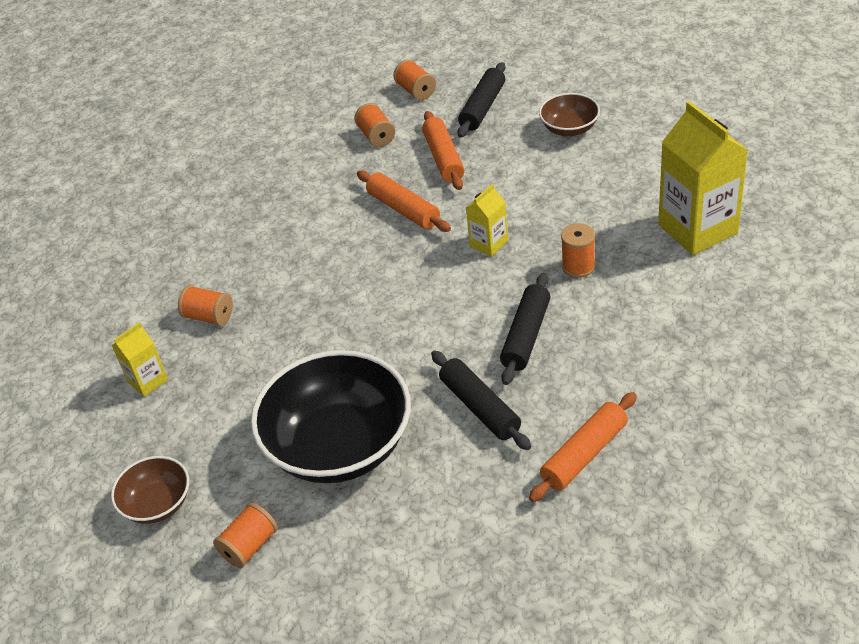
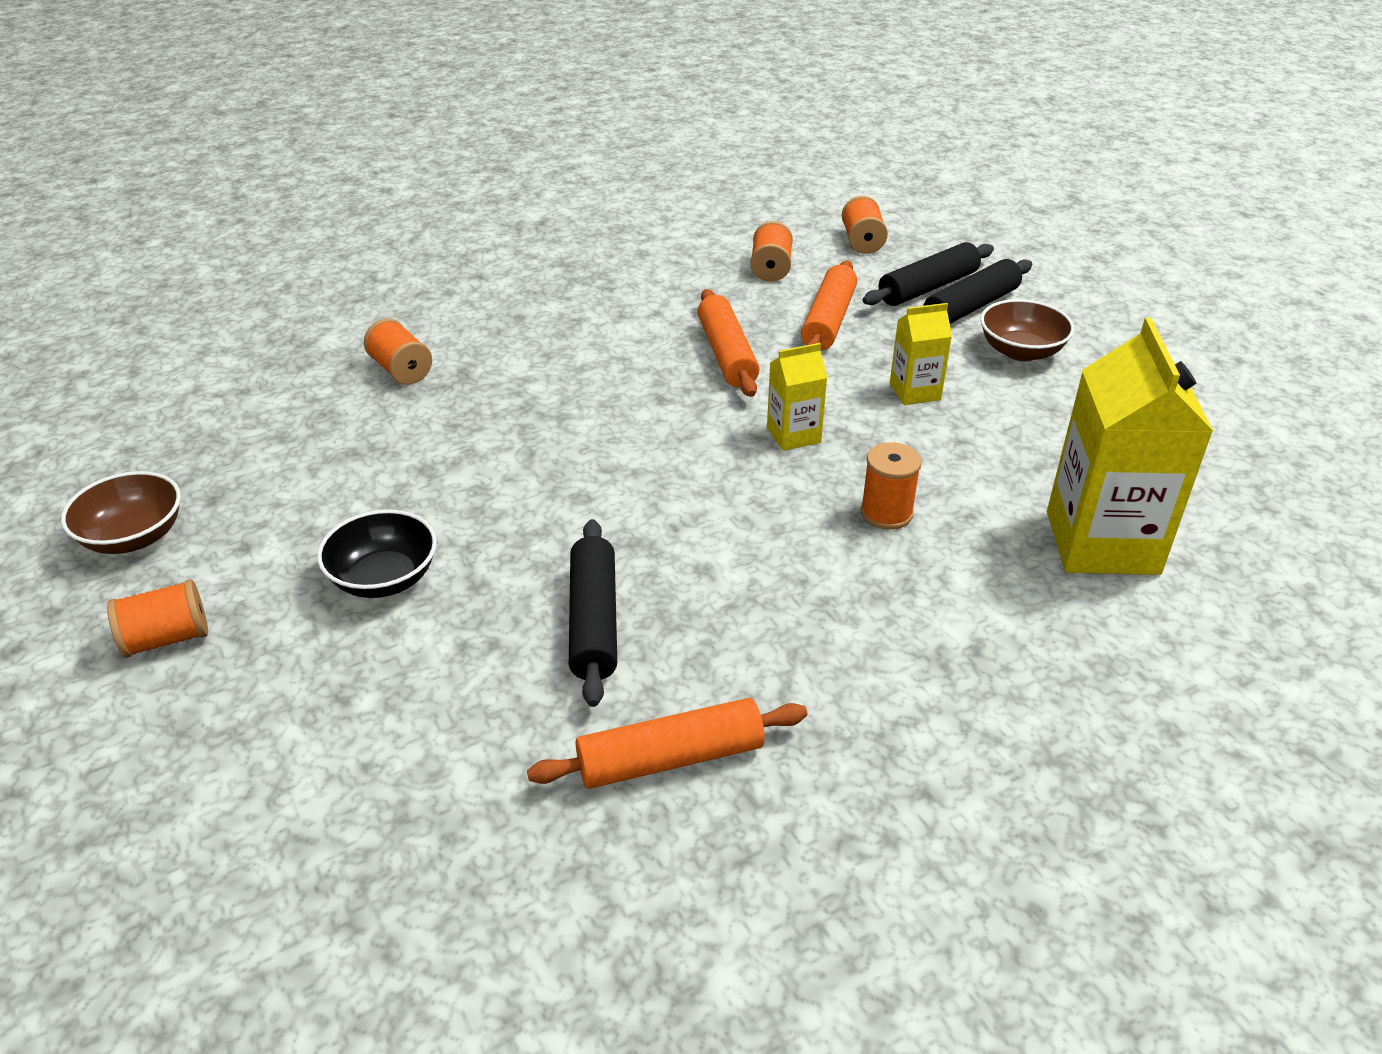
camera: 25 degrees right, 5 degrees down
(148, 381) = (270, 405): yellow carton -> yellow carton (915, 392)
(339, 446) = (384, 578): black bowl -> black bowl, size x0.49
(526, 336) = (737, 564): black rolling pin -> black rolling pin (970, 307)

